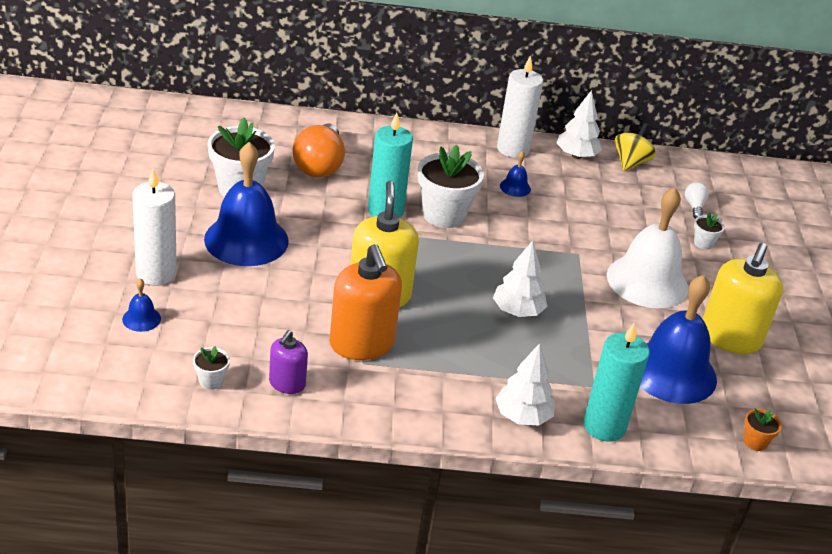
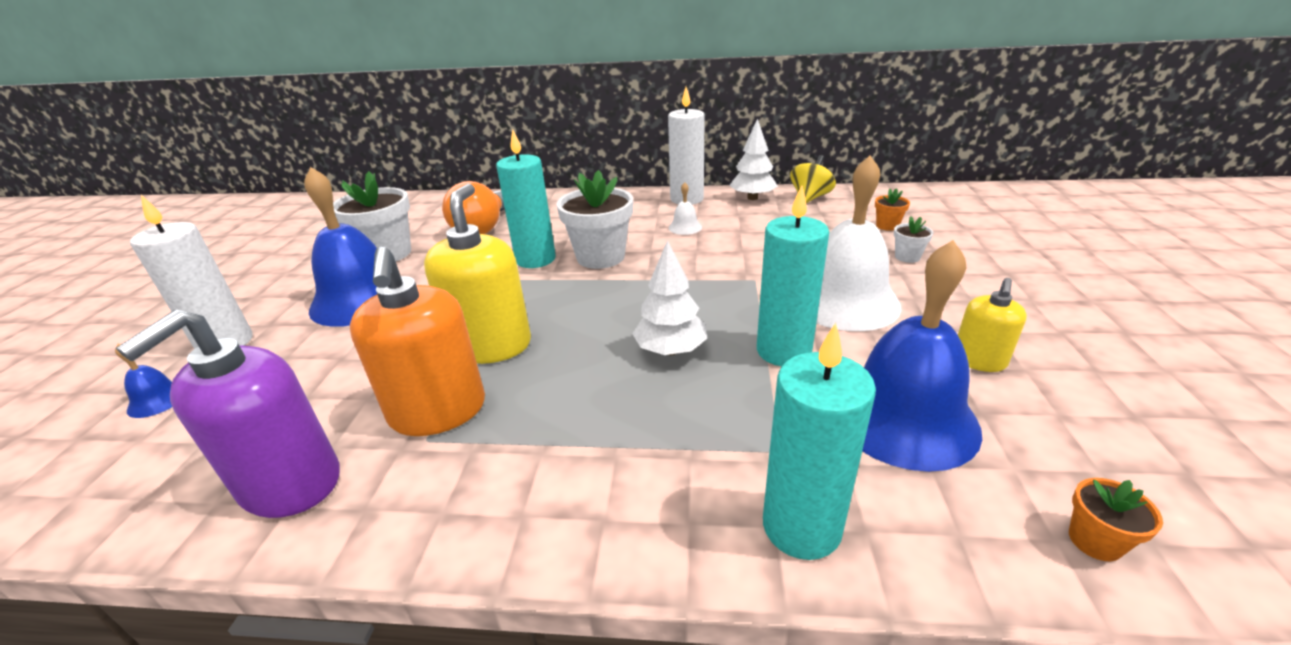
camera: 10 degrees right, 5 degrees down
(211, 381) = (176, 488): white flower pot -> none
(287, 384) = (290, 483): purple soap dispenser -> purple soap dispenser, size x1.83
(515, 187) = (685, 227): blue bell -> white bell
(522, 416) = (656, 517): white tree -> none
(599, 319) = (783, 351): none -> turquoise candle
(694, 207) = (887, 226): white light bulb -> orange flower pot
(730, 338) = (979, 360): yellow soap dispenser -> yellow soap dispenser, size x0.55

